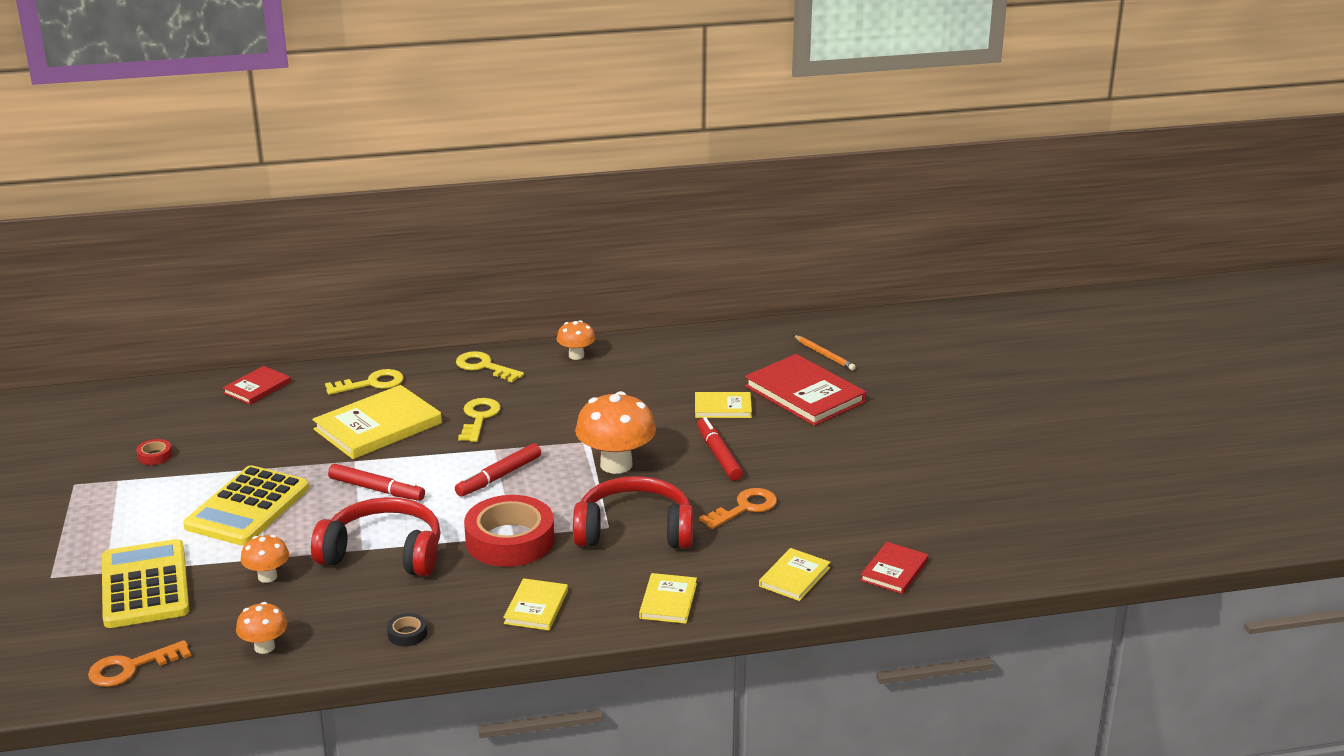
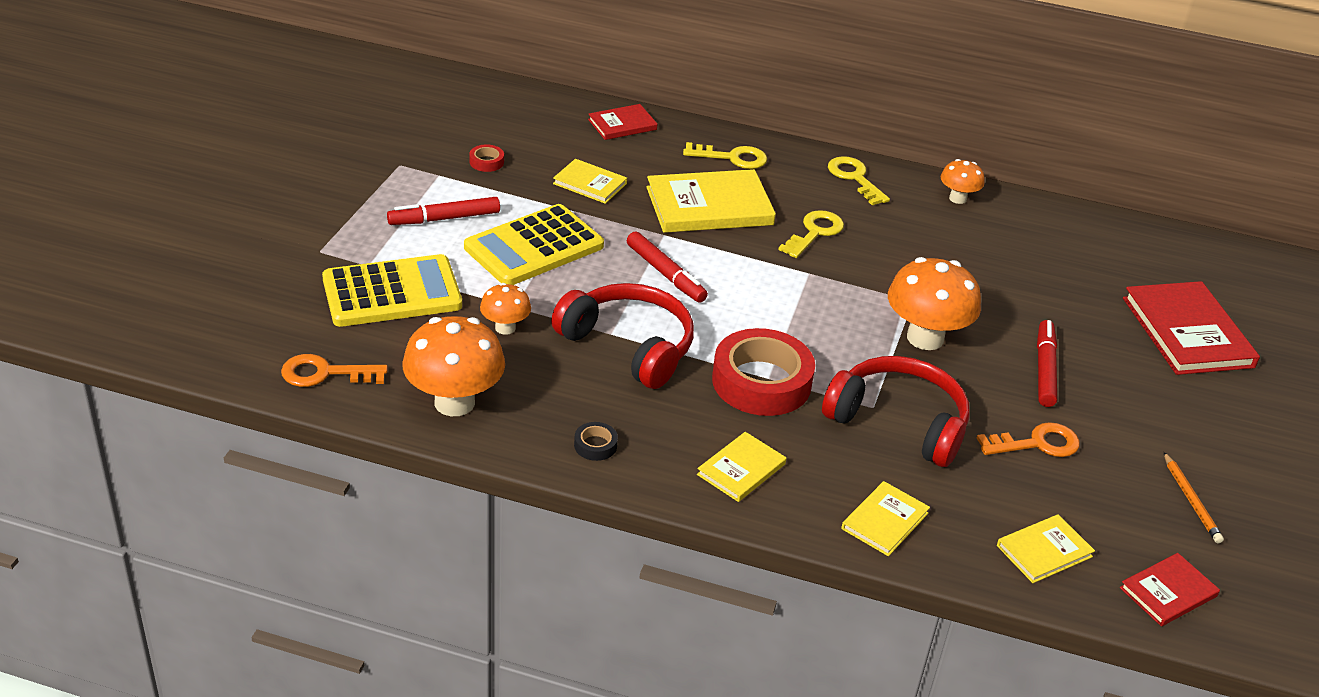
camera: 25 degrees right, 10 degrees up
(145, 585) = (392, 292): yellow calculator -> yellow calculator turned 60 degrees clockwise
(264, 647) = (454, 402): orange mushroom -> orange mushroom, size x1.86
(499, 477) = (794, 306): red marker -> red marker (444, 219)
(723, 407) = (1082, 314): yellow book -> yellow book (590, 184)
(824, 355) = (1238, 293): orange pencil -> orange pencil (1191, 500)

